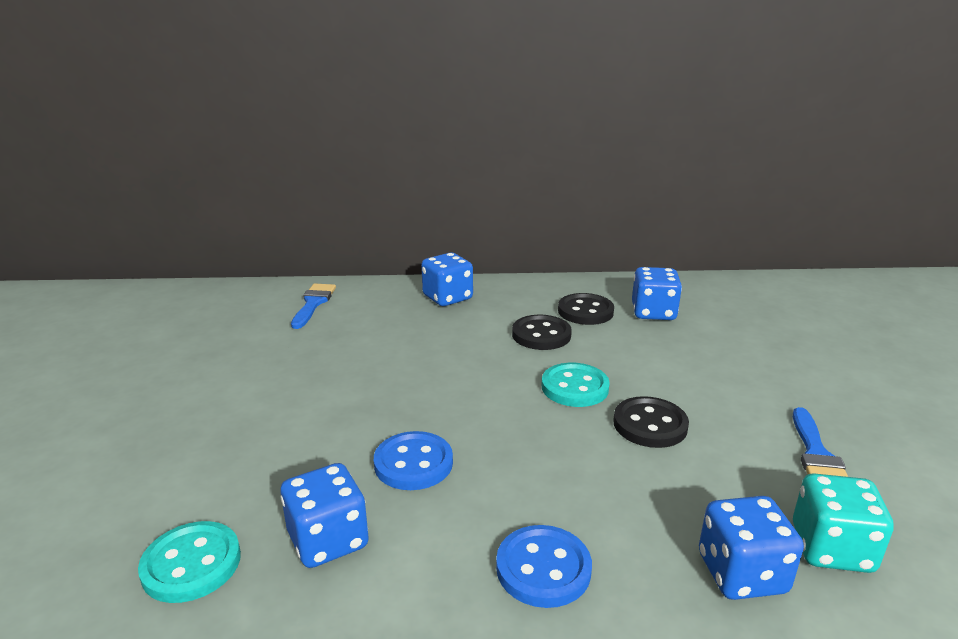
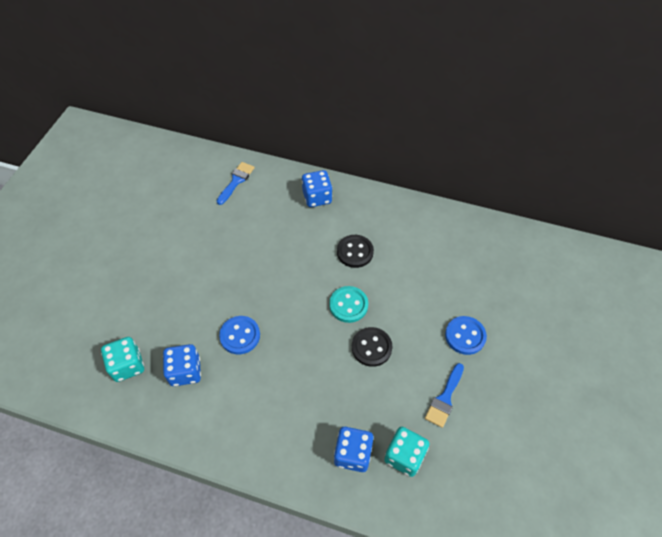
camera: 20 degrees right, 30 degrees up
(191, 564) = (127, 365): turquoise button -> turquoise dice
(543, 568) = (268, 420): blue button -> blue button (465, 336)
(585, 311) = (394, 236): black button -> none
(653, 312) = (436, 250): blue dice -> none

